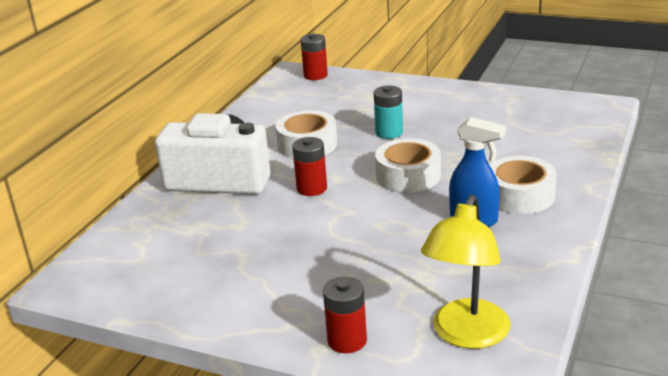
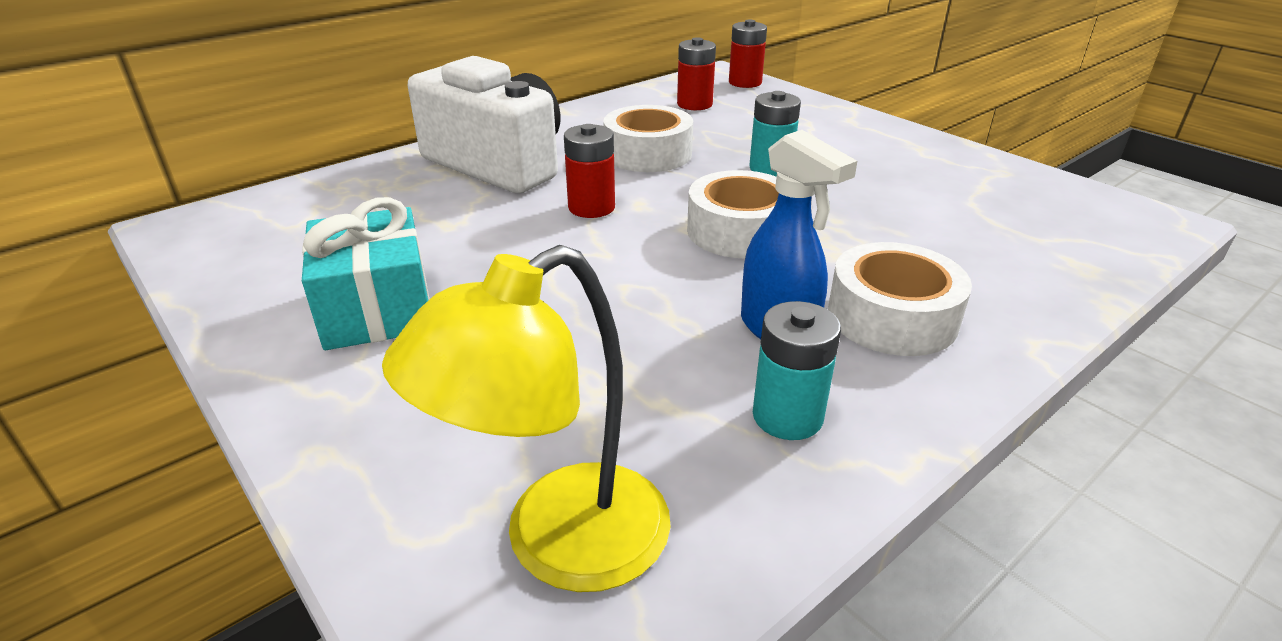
camera: 25 degrees right, 5 degrees up
(259, 281) = (377, 308): none -> turquoise gift
(347, 340) = (369, 458): red battery -> red battery (694, 104)
(511, 255) = (787, 416): none -> turquoise battery

